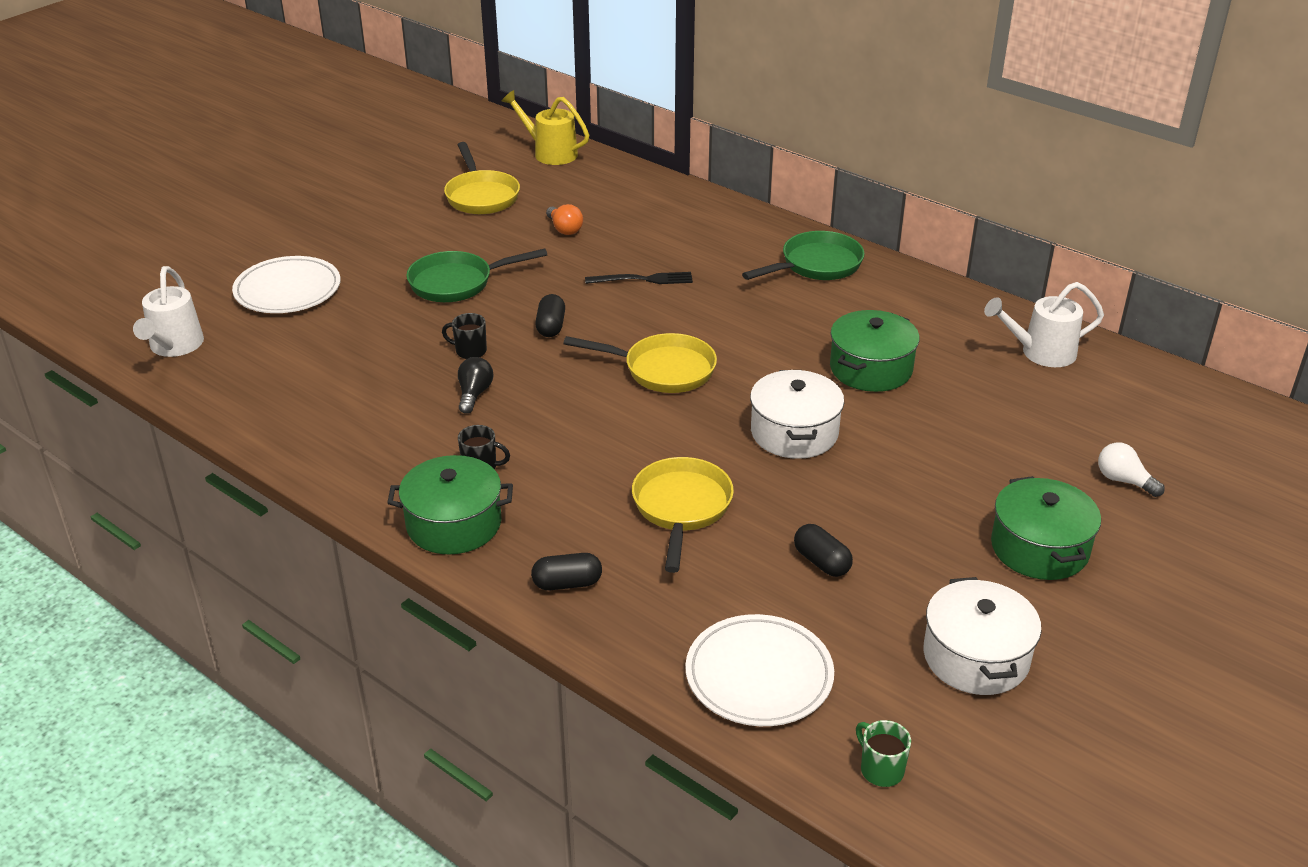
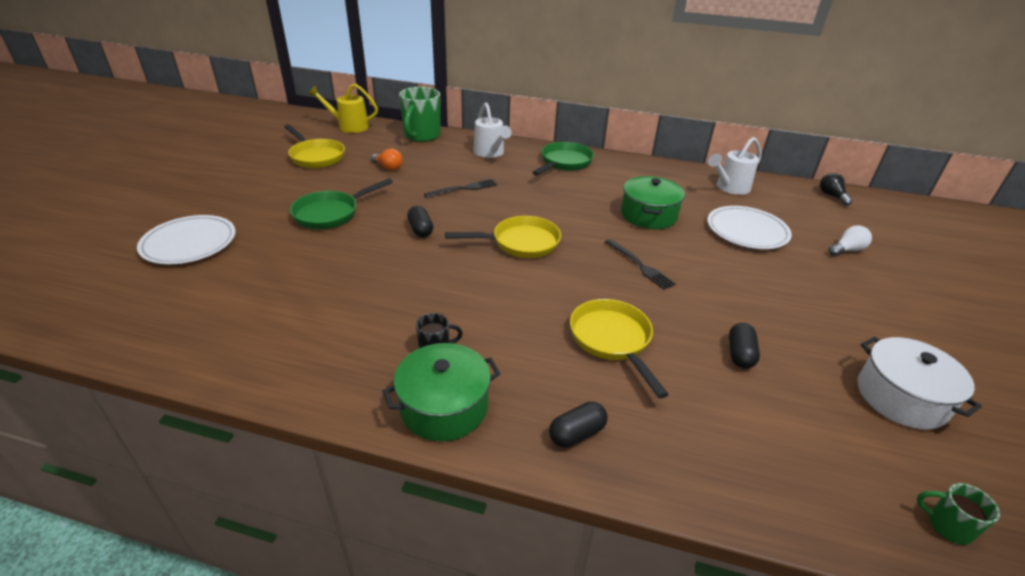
camera: 25 degrees left, 0 degrees up
(174, 347) = (94, 311): white watering can -> white watering can (490, 153)
(470, 351) = (369, 259): black mug -> none
(474, 394) = (393, 291): black light bulb -> black light bulb (832, 196)
(640, 185) = (421, 136): none -> green mug
(759, 675) = (786, 468): white plate -> white plate (747, 231)
(794, 432) = (640, 265): white pot -> black fork
(821, 562) = (740, 354): black capsule -> black capsule turned 75 degrees clockwise
(1039, 548) = (851, 305): green pot -> none
(1123, 481) = (847, 250): white light bulb -> white light bulb turned 135 degrees clockwise

